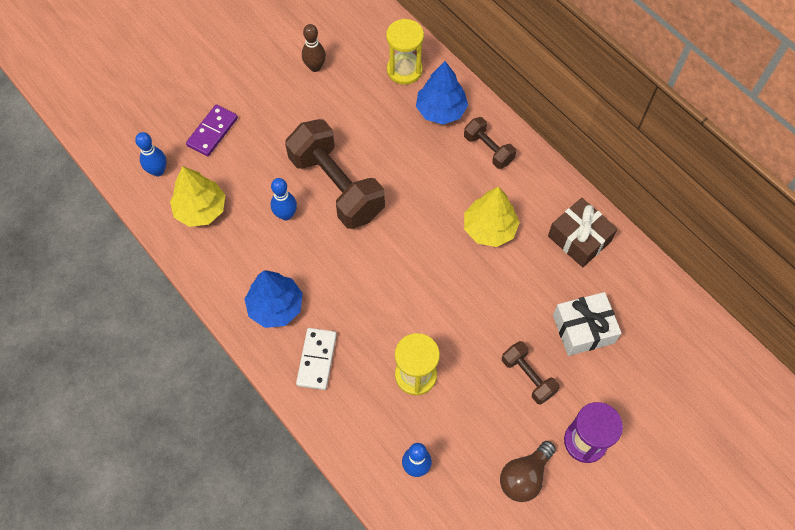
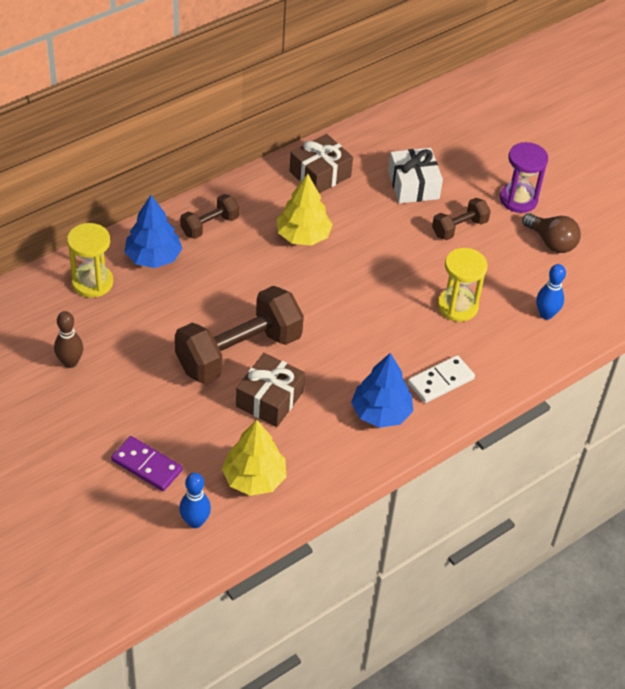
camera: 90 degrees left, 15 degrees down
(286, 215) = (270, 399): blue bowling pin -> brown gift
(316, 359) = (441, 381): white domino -> white domino turned 45 degrees counterclockwise

